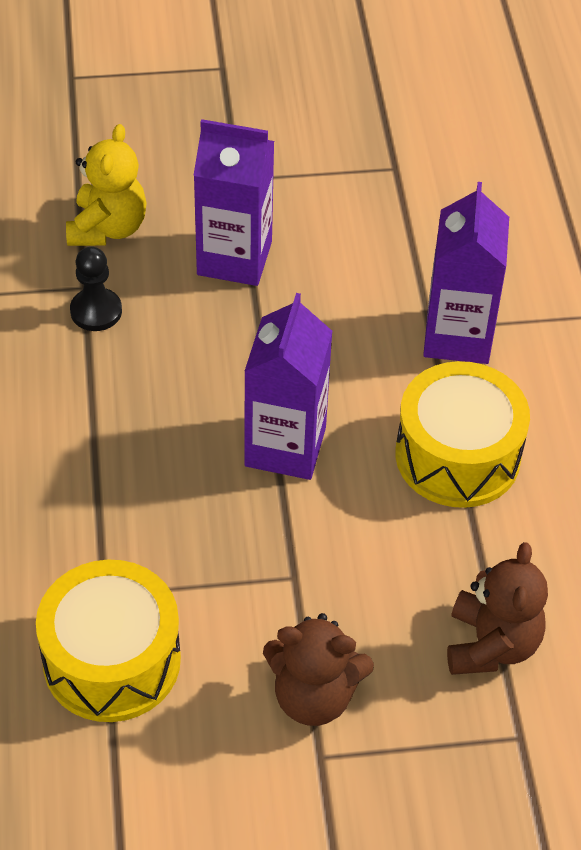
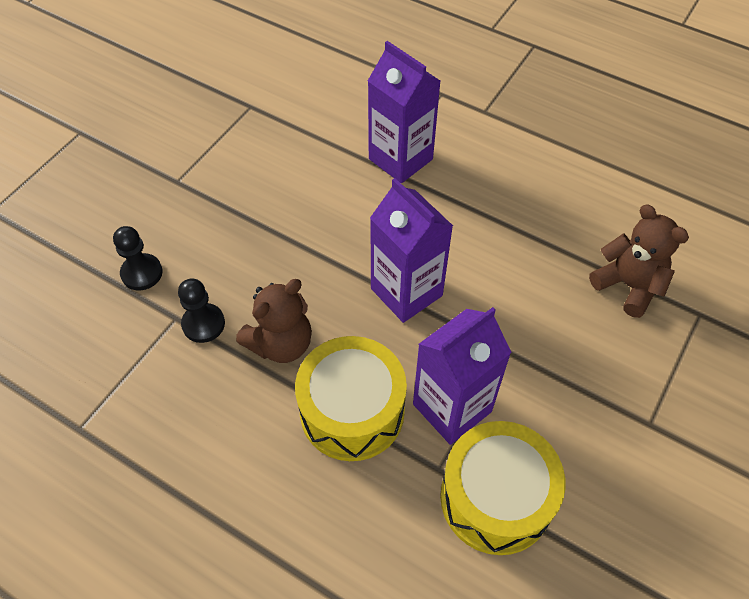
camera: 50 degrees left, 5 degrees up
(108, 228) = (142, 273): yellow teddy bear -> black pawn
(234, 258) = (237, 223): purple carton -> purple carton (452, 408)
(314, 696) = (604, 398): brown teddy bear -> brown teddy bear (281, 343)
(457, 455) = (485, 214): yellow drum -> yellow drum (352, 411)

